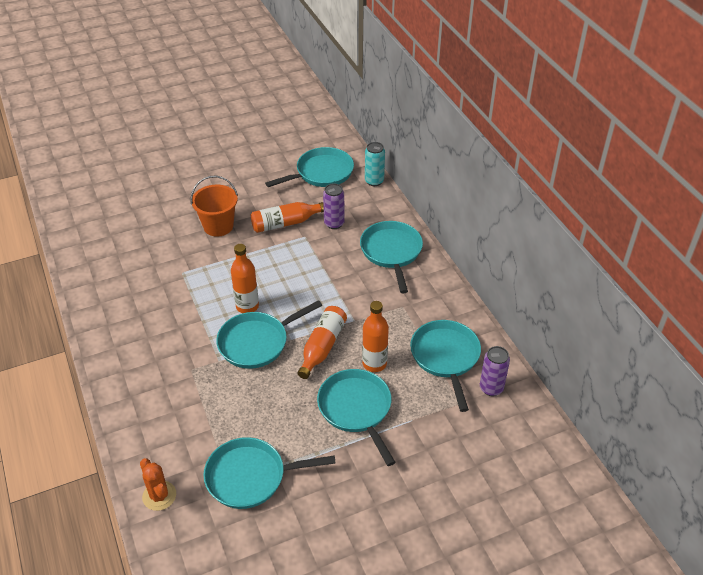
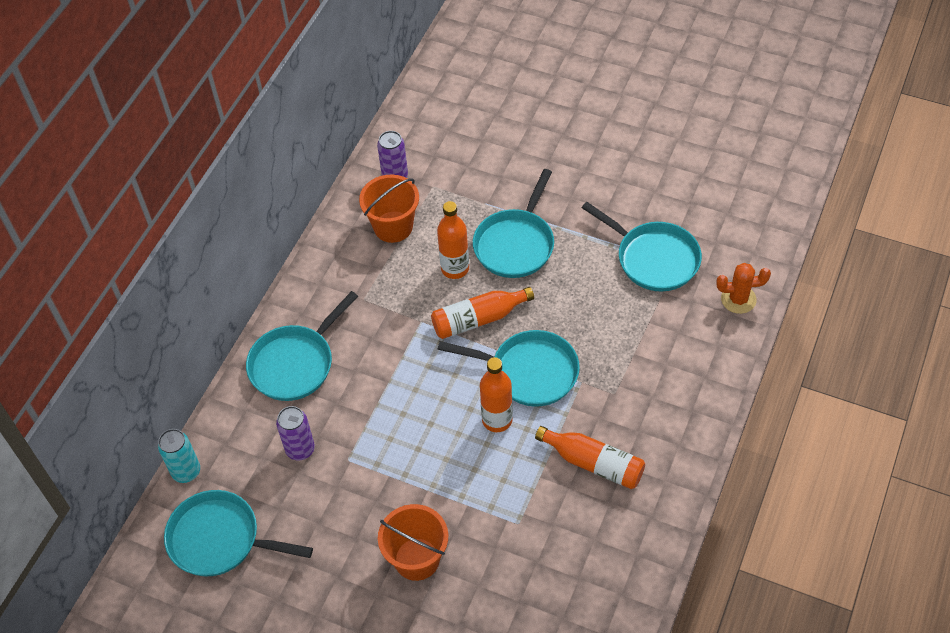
camera: 130 degrees left, 10 degrees up
(159, 496) = (738, 299): orange cactus -> orange cactus turned 75 degrees clockwise
(285, 223) = (345, 496): orange bottle -> orange bottle (593, 463)
(446, 357) = (393, 227): turquoise pan -> orange bucket

